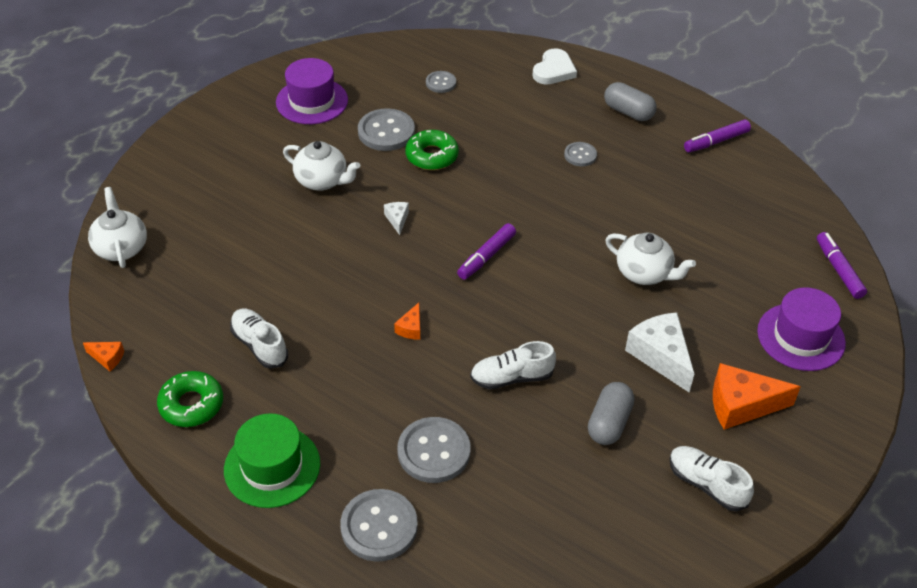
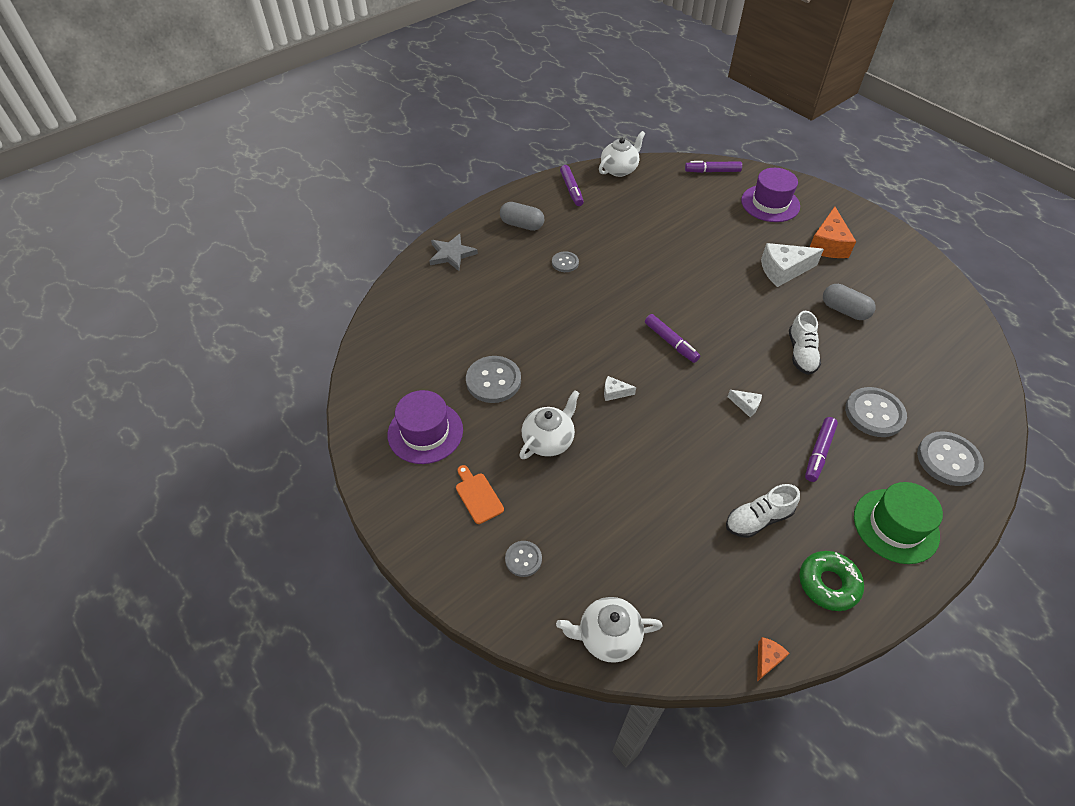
camera: 75 degrees left, 5 degrees up
(249, 146) = (478, 496): none -> orange cutting board
(359, 396) = (819, 452): none -> purple marker
(411, 328) = (746, 405): orange cheese -> white cheese
(432, 156) = (537, 354): green donut -> none
(441, 83) = (438, 329): grey button -> grey button (523, 559)
(554, 70) = (452, 254): white heart -> grey star
(628, 112) = (522, 225): grey capsule -> grey capsule turned 60 degrees clockwise
(644, 273) = (702, 259): white teapot -> white teapot (619, 169)
(706, 484) = (894, 277): white shoe -> none

